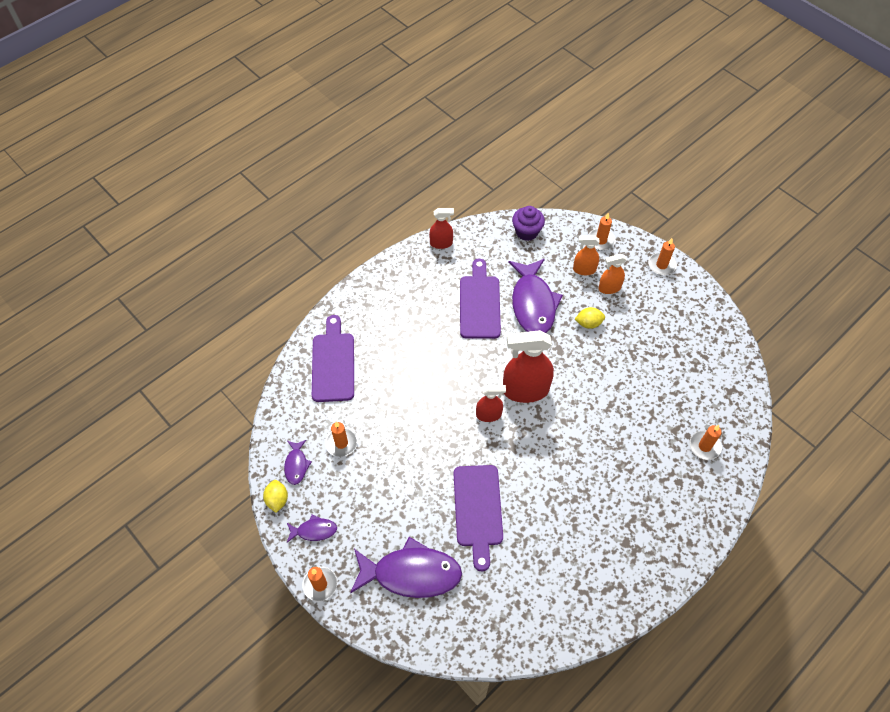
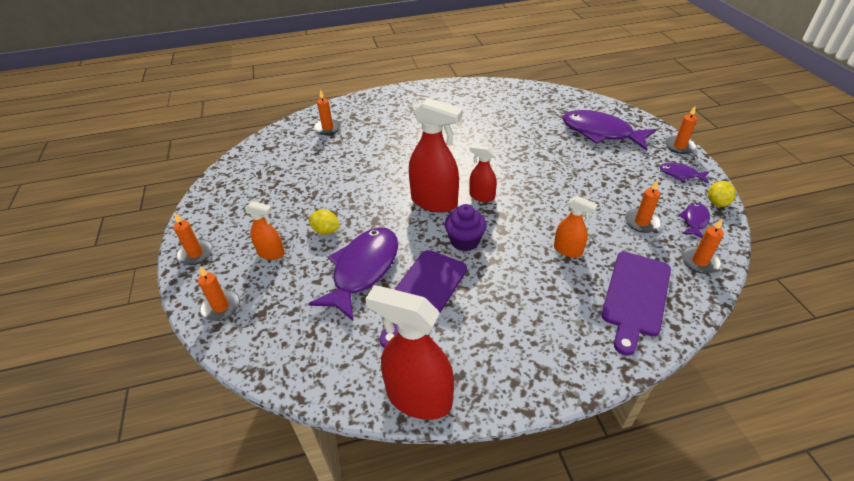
camera: 150 degrees left, 15 degrees down
(289, 417) = (699, 261): none -> orange candle
(441, 243) = (418, 398): red spray bottle -> red spray bottle, size x1.85
(478, 510) = (529, 147): purple cutting board -> none
(526, 232) = (292, 360): purple cupcake -> purple cupcake (464, 241)
(584, 270) = (275, 282): orange spray bottle -> orange spray bottle (568, 250)

